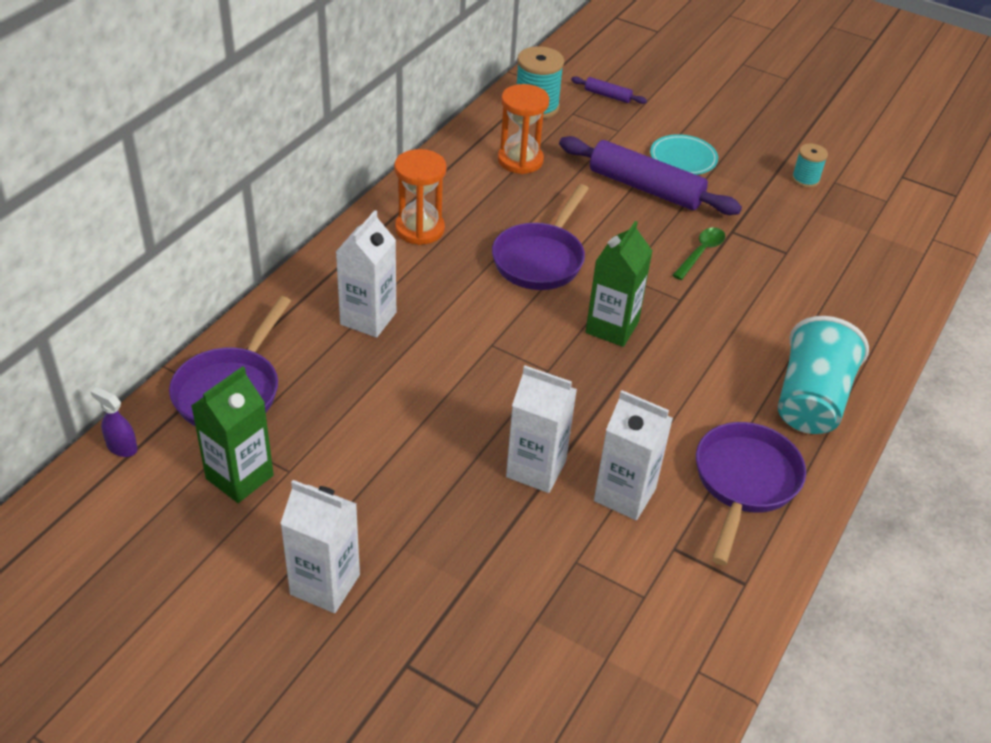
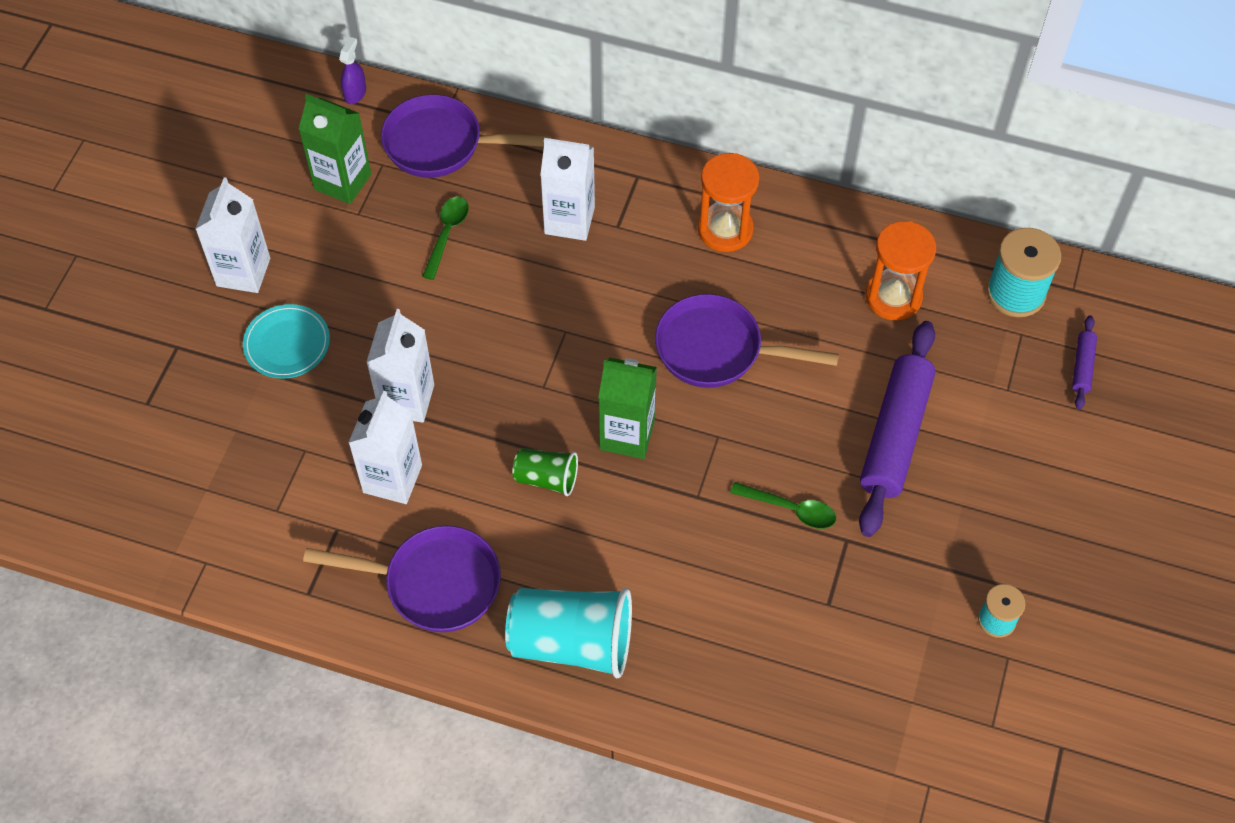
camera: 80 degrees right, 15 degrees up
(347, 405) = (447, 234): none -> green spoon
(646, 386) = (546, 478): none -> green cup
(683, 158) = (979, 470): turquoise plate -> turquoise plate (287, 344)

